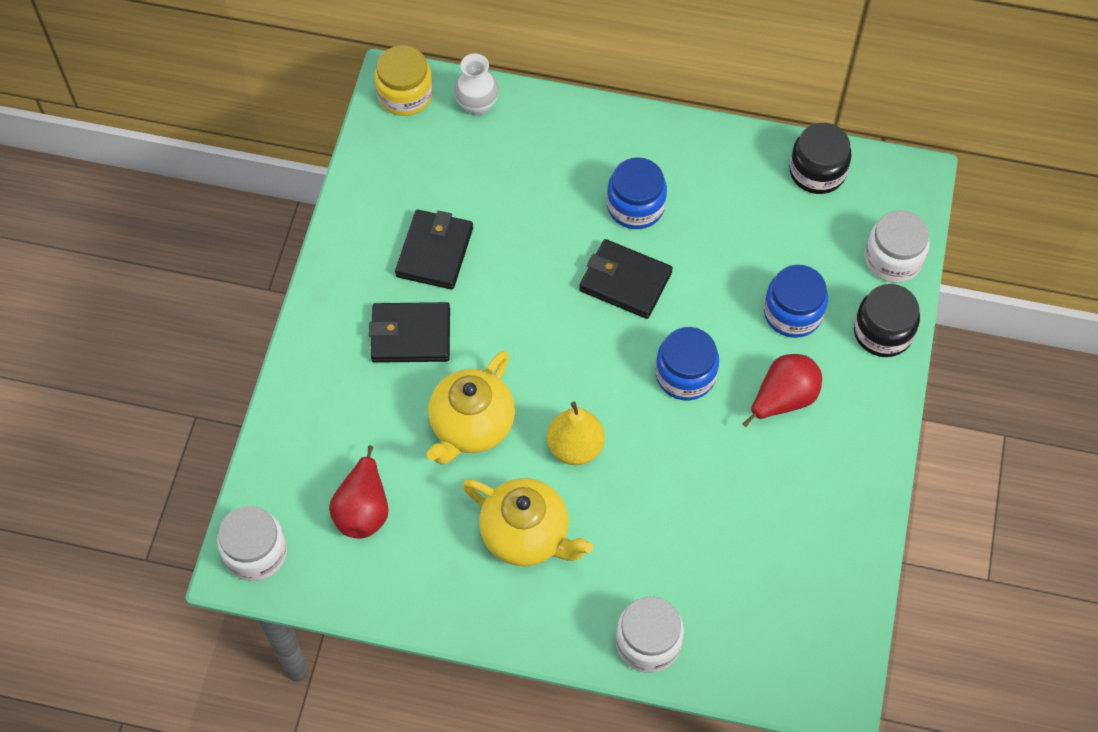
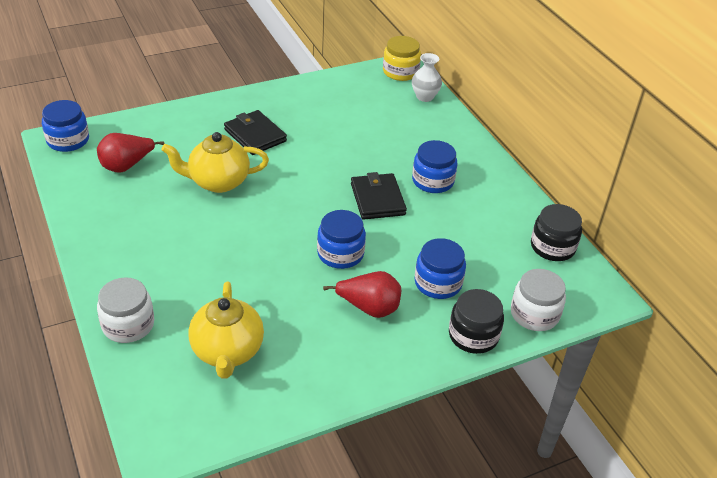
camera: 50 degrees right, 20 degrees down
(255, 552) = (68, 140): white jar -> blue jar
(434, 252) = (316, 121): black wallet -> none
(526, 535) = (163, 235): yellow teapot -> yellow teapot (227, 351)
(575, 447) = (243, 229): yellow pear -> none

